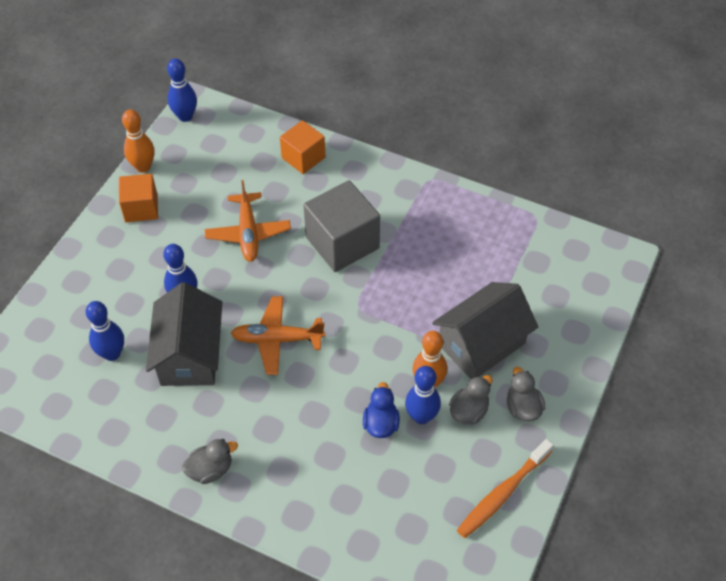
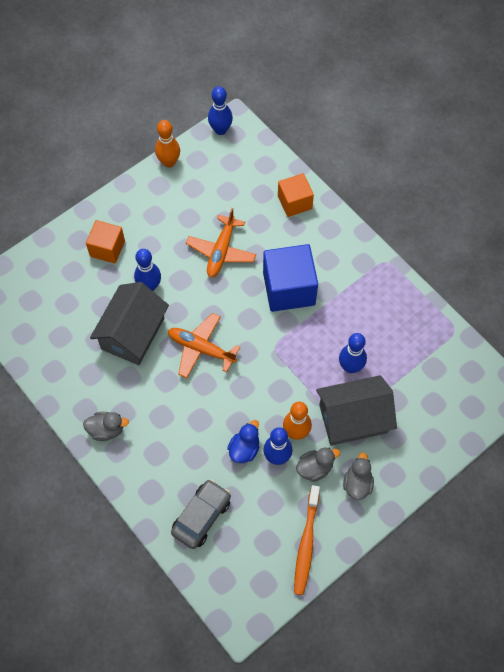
camera: 25 degrees right, 10 degrees up
(112, 354) = (78, 309): blue bowling pin -> blue bowling pin (350, 367)
(141, 208) = (152, 197): orange cube -> orange cube (107, 248)
(342, 243) = (289, 289): grey cube -> blue cube
(370, 516) = (201, 516): none -> grey car
(502, 493) = (306, 543): orange toothbrush -> orange toothbrush turned 60 degrees counterclockwise

